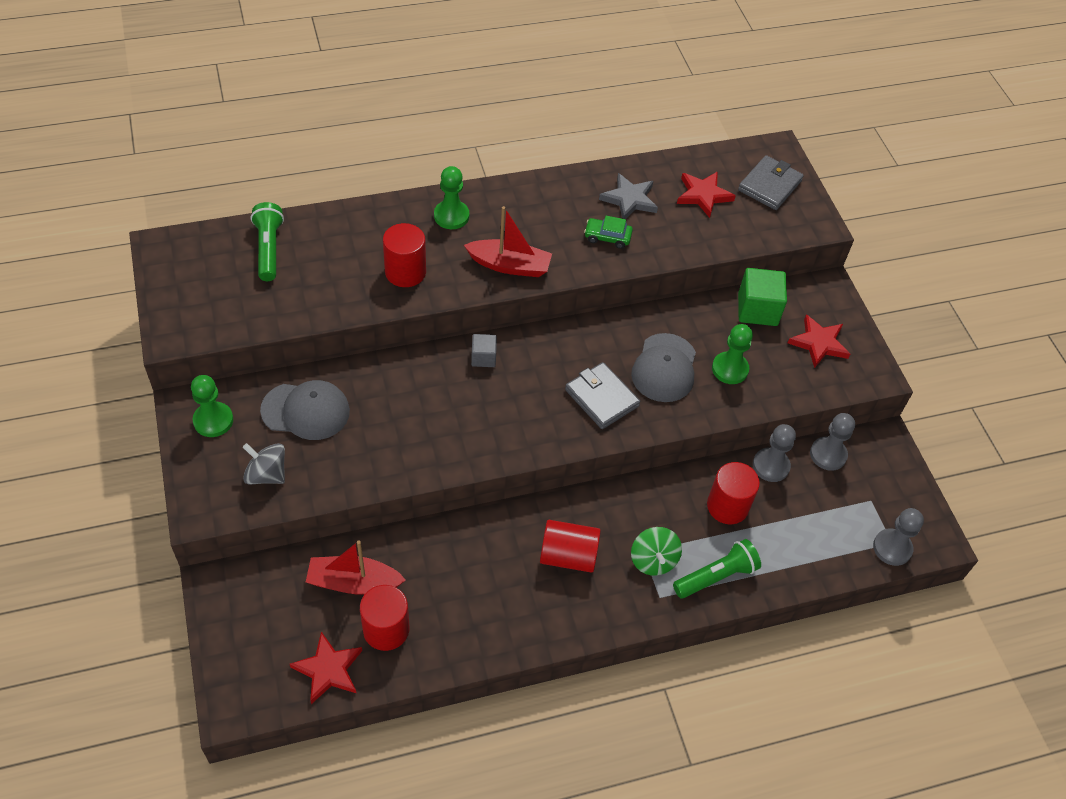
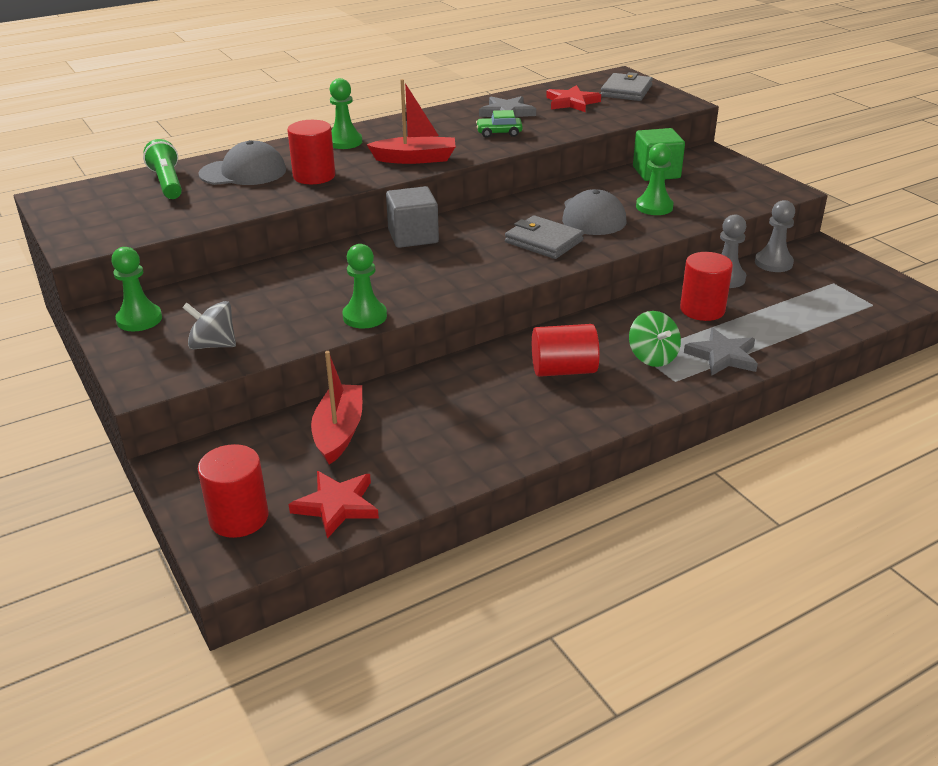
camera: 10 degrees left, 20 degrees down
(306, 411) = (241, 297): grey cap -> grey cap (243, 172)
(354, 582) = (339, 432): red boat -> red boat turned 105 degrees clockwise
(386, 629) = (391, 460): red cylinder -> red cylinder (239, 518)
(404, 469) = (365, 316): none -> green pawn
(483, 357) = (413, 236): grey cube -> grey cube, size x1.74
(716, 576) = (722, 356): green flashlight -> grey star
(819, 343) = (724, 181): red star -> none
(892, 548) = (876, 308): grey pawn -> none

